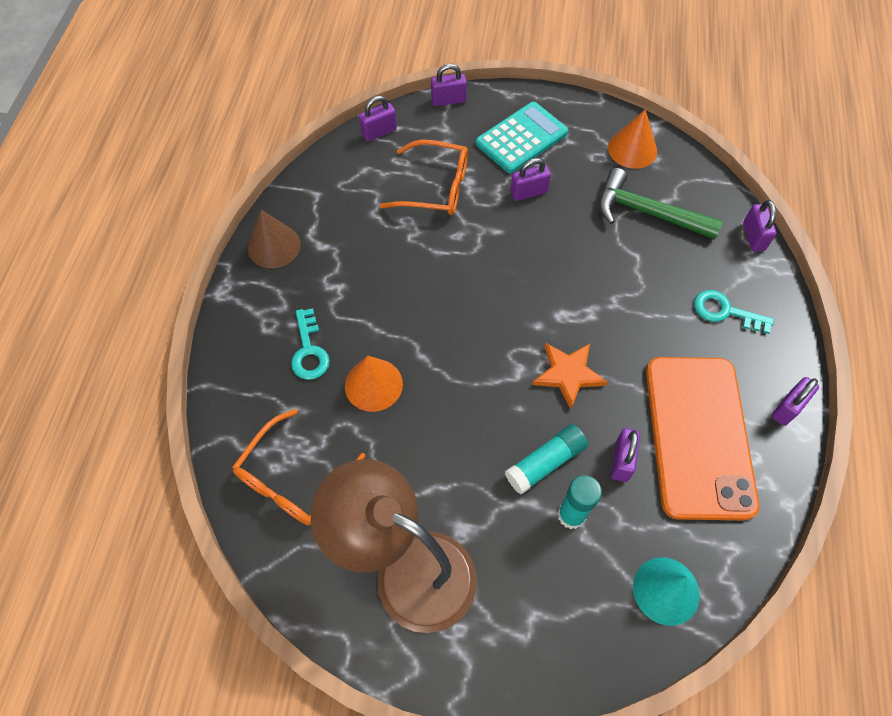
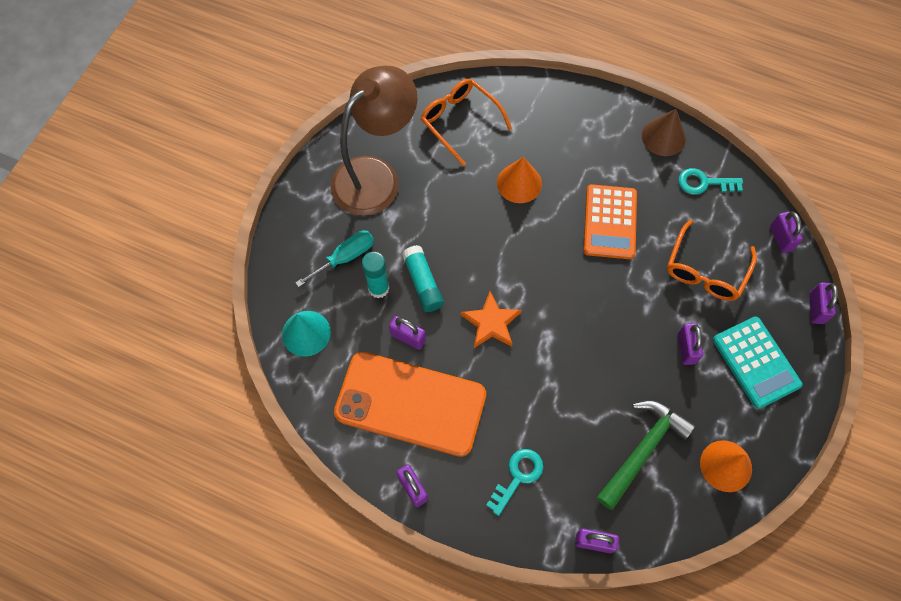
camera: 105 degrees right, 5 degrees up
(309, 350) = (559, 146): turquoise key -> turquoise key (704, 183)
(402, 280) = (609, 222): none -> orange calculator
(543, 573) = (345, 257): none -> turquoise screwdriver

